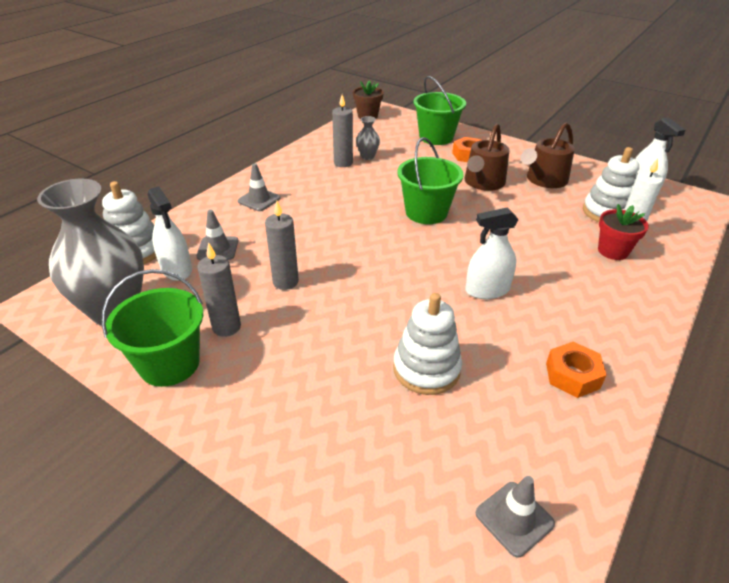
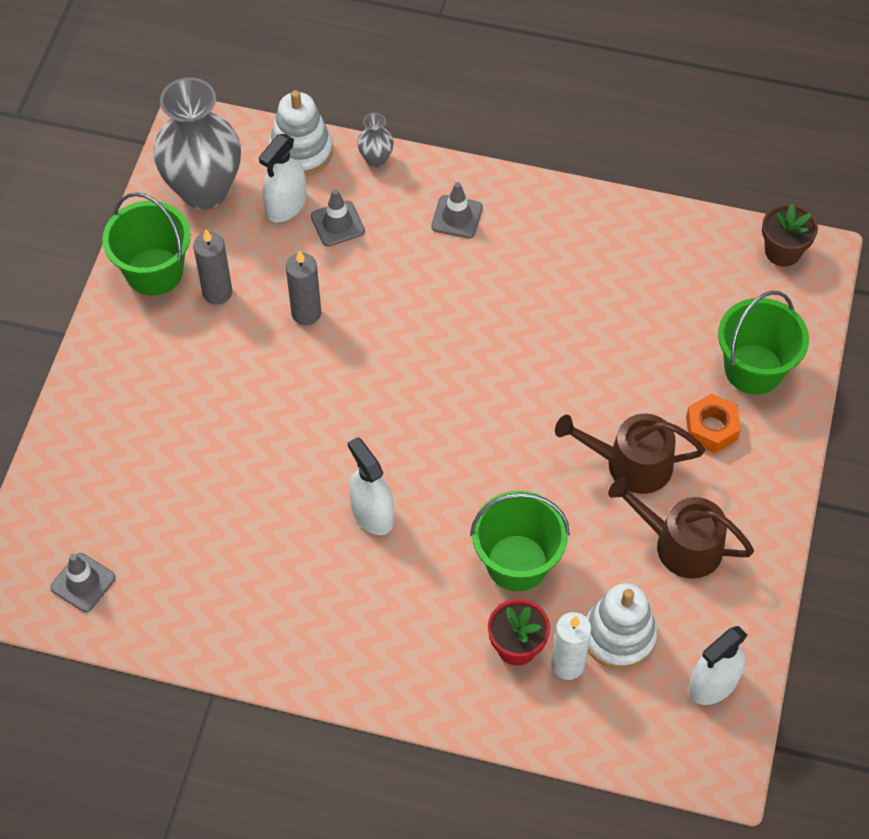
camera: 70 degrees right, 20 degrees up
(343, 163) = (601, 273): grey candle -> none
(367, 157) = (637, 297): grey vase -> grey vase (376, 159)
(426, 212) = (513, 412): green bucket -> green bucket (517, 563)
(426, 369) = (224, 482): white stacking toy -> none
(572, 376) = (262, 614): orange nut -> none

